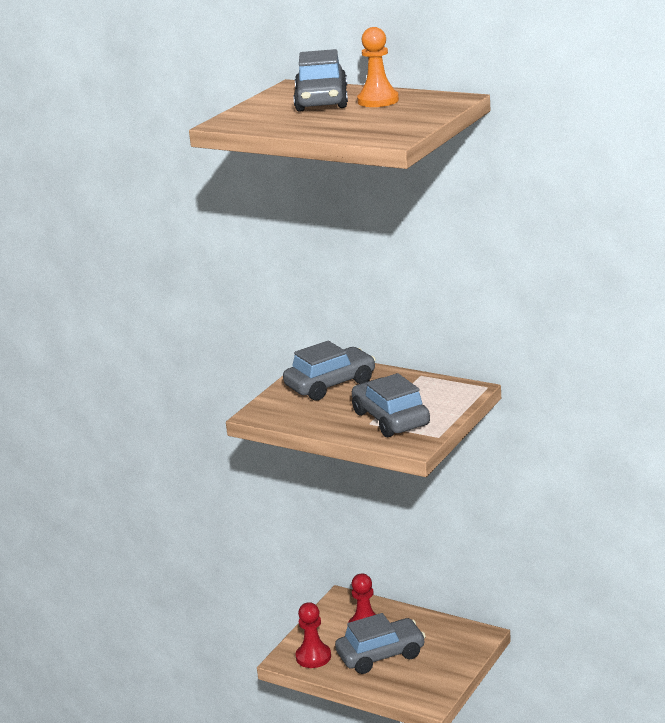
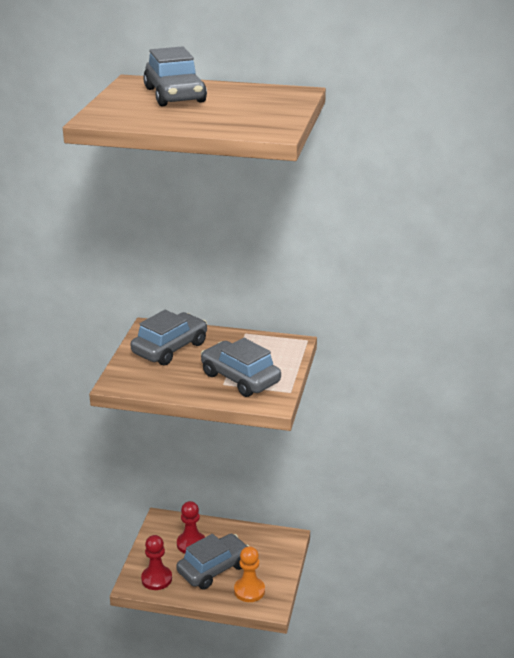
camera: 20 degrees left, 5 degrees up
(378, 101) = (229, 95): orange pawn -> orange pawn (249, 590)

